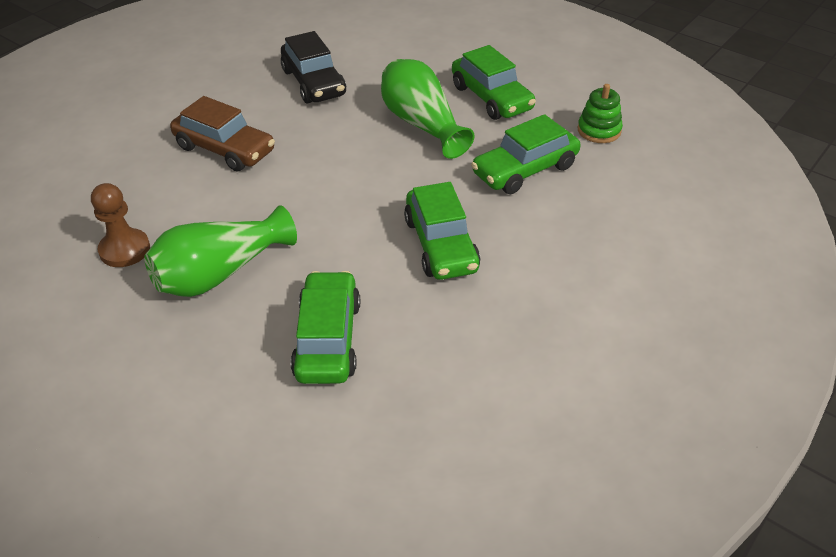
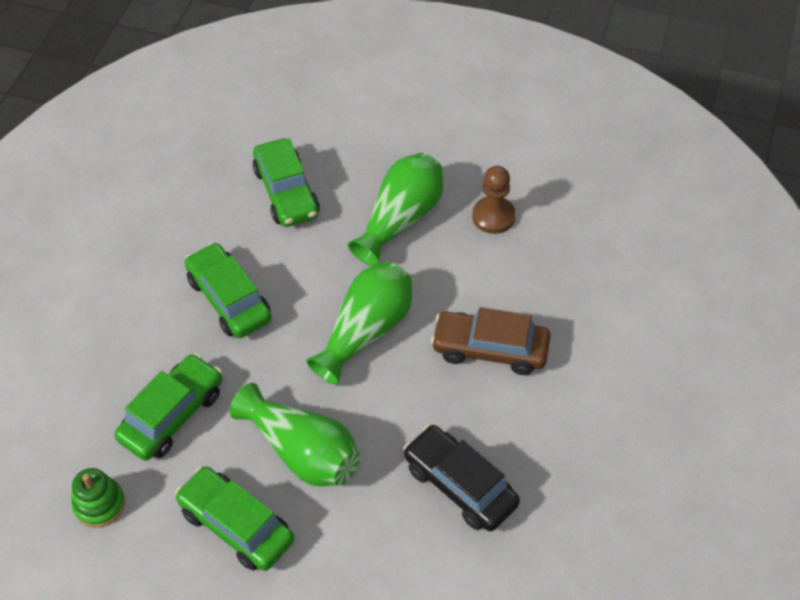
camera: 160 degrees right, 10 degrees up
(322, 187) = (366, 331): none -> green vase

